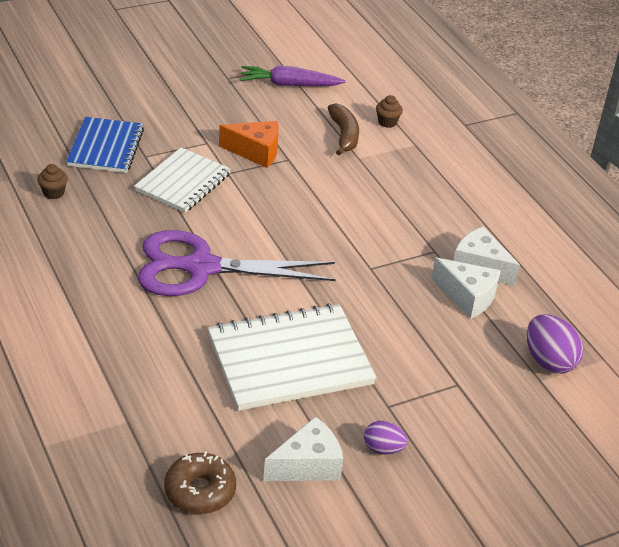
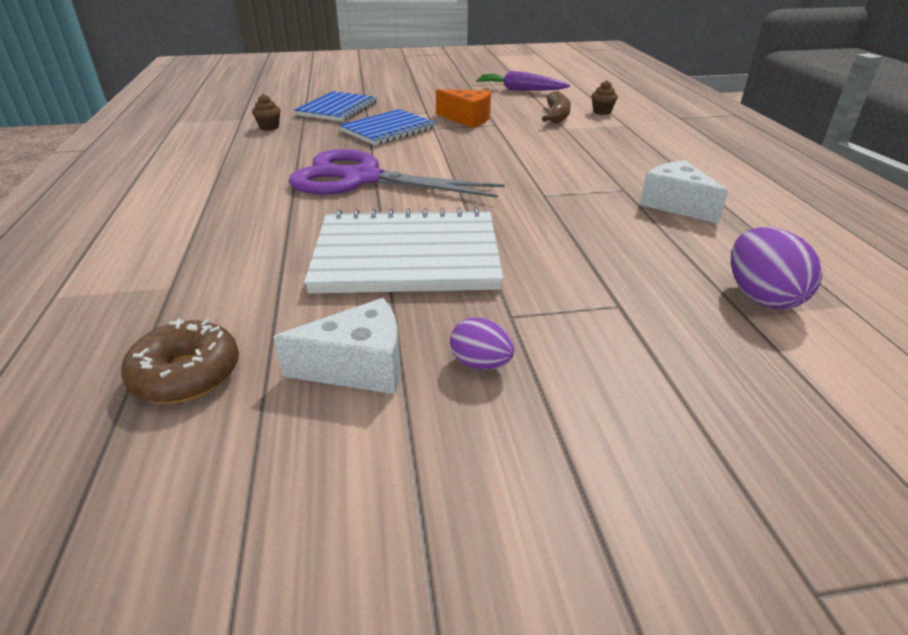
camera: 20 degrees right, 5 degrees down
(183, 182) = (388, 130): white notebook -> blue notebook
(467, 297) = (654, 227): white cheese -> none

